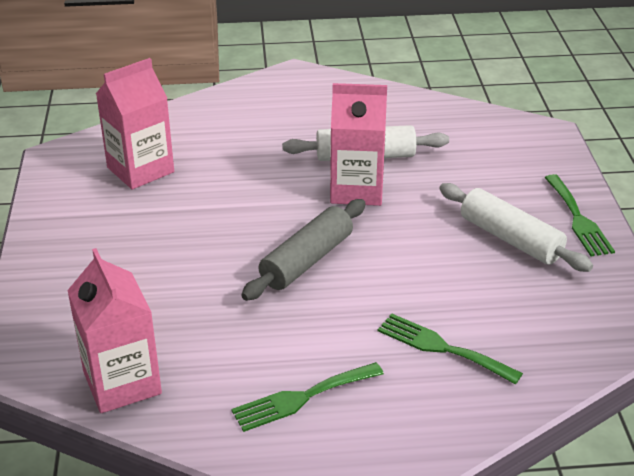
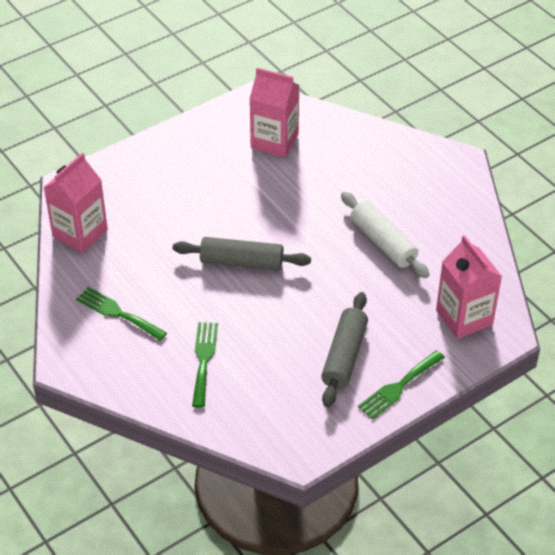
camera: 60 degrees right, 10 degrees up
(356, 190) = (338, 254): pink carton -> pink carton (464, 317)
(510, 239) = (344, 356): white rolling pin -> grey rolling pin

